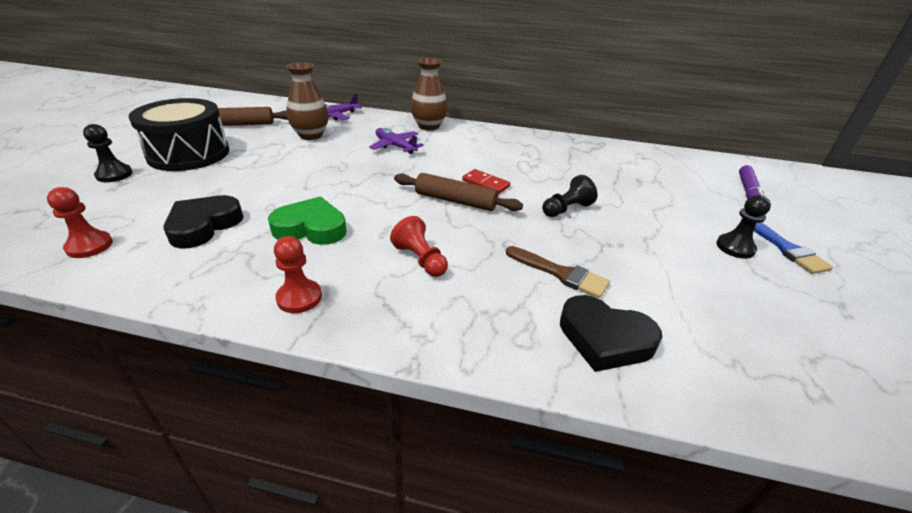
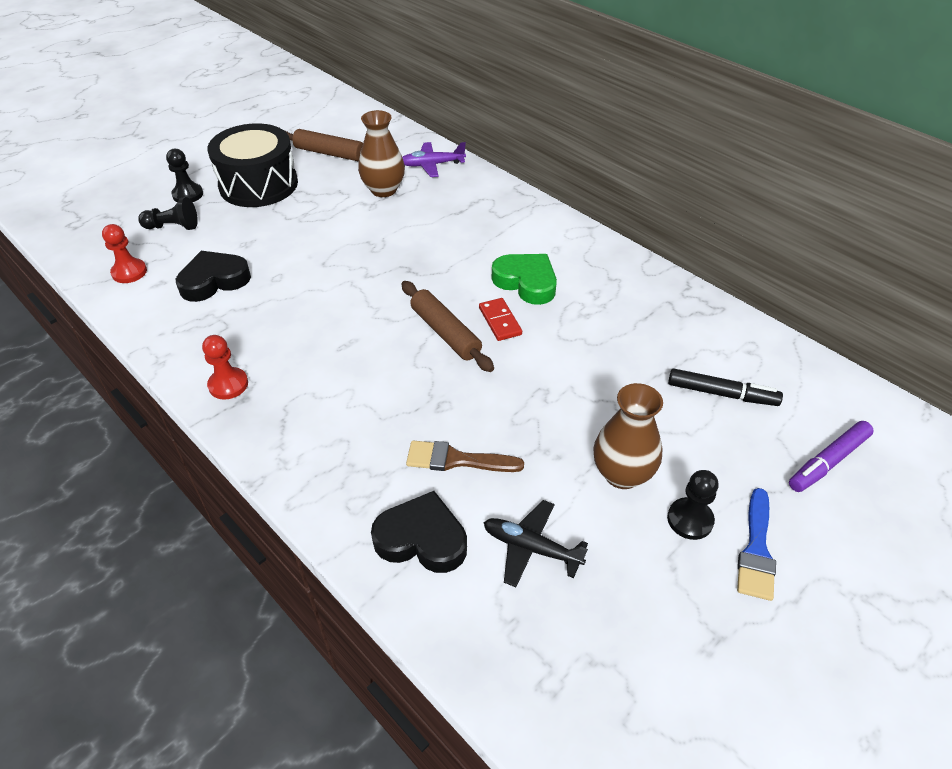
camera: 35 degrees right, 10 degrees up
(311, 228) = (290, 315): green heart -> green heart (526, 282)
(395, 146) = (455, 233): purple plane -> none
(420, 259) = (348, 388): red pawn -> none
(429, 126) = (522, 212): brown vase -> brown vase (622, 474)
(560, 273) = (457, 460): brown brush -> brown brush turned 120 degrees clockwise
(566, 209) = (551, 389): black pawn -> black pawn (173, 227)
(604, 339) = (422, 539): black heart -> black heart turned 135 degrees clockwise
(658, 180) = (721, 394): none -> black marker
(680, 306) = (531, 548): none -> black plane

